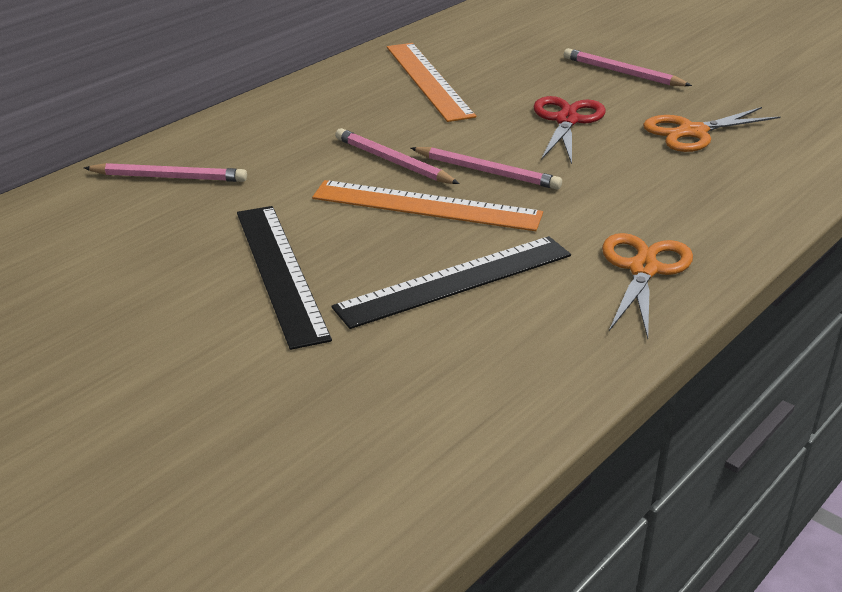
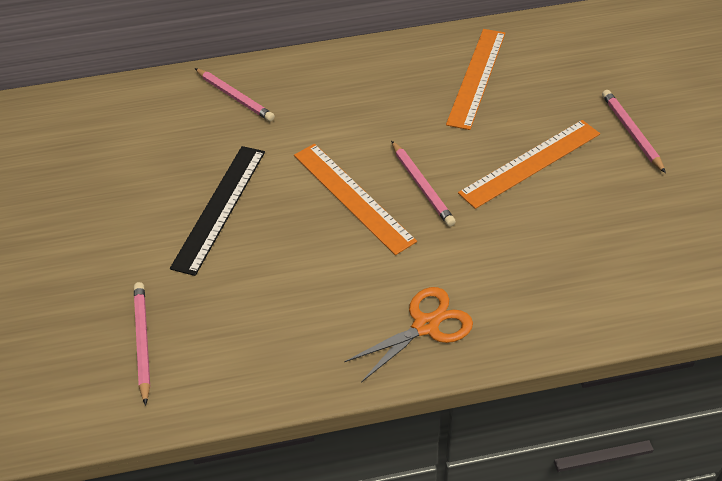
camera: 40 degrees right, 15 degrees up
(393, 161) = (373, 146): pink pencil -> pink pencil (143, 341)
(455, 281) = (304, 269): black ruler -> none
(566, 120) = (530, 163): red scissors -> orange ruler
(692, 132) = (612, 220): orange scissors -> none

